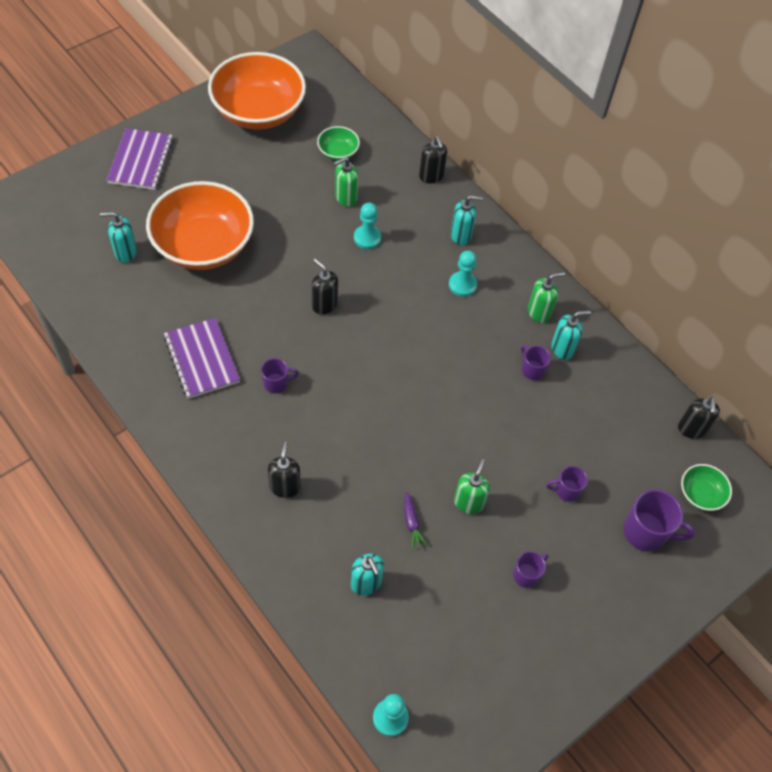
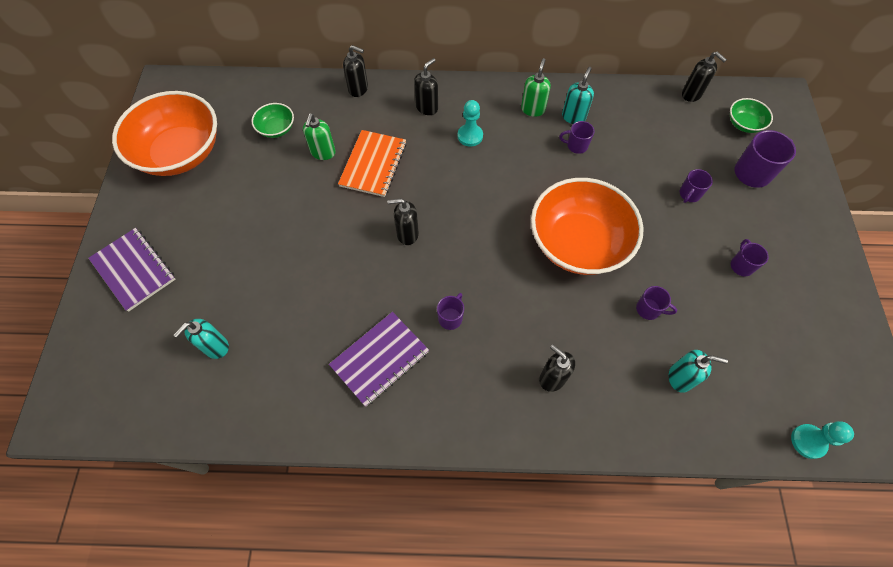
camera: 45 degrees left, 5 degrees up
(202, 359) = (380, 359): purple notebook -> purple notebook turned 60 degrees counterclockwise
(203, 245) = (269, 281): orange bowl -> orange bowl (578, 243)
(367, 238) = (373, 164): turquoise pawn -> orange notebook
(412, 523) = (649, 309): purple carrot -> purple mug
(461, 235) = (427, 107): turquoise soap dispenser -> black soap dispenser
(468, 502) = (657, 260): green soap dispenser -> none

